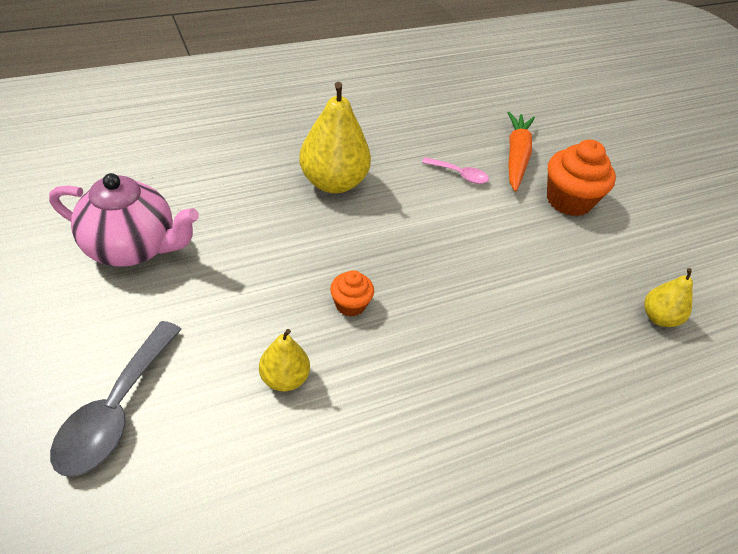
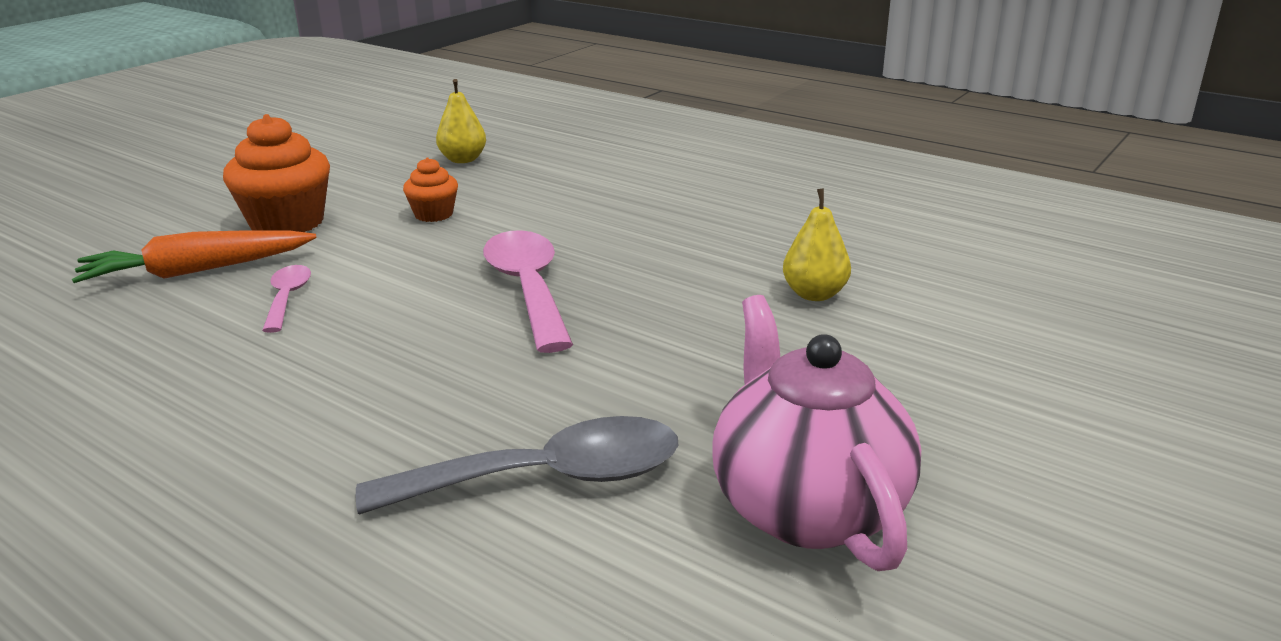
camera: 115 degrees left, 20 degrees down
(116, 410) = (1020, 368): grey spoon -> grey spoon (548, 478)
(333, 182) = (411, 389): yellow pear -> none
(350, 304) = (657, 294): orange cupcake -> orange cupcake (434, 214)
(402, 256) = (528, 288): none -> pink spoon

